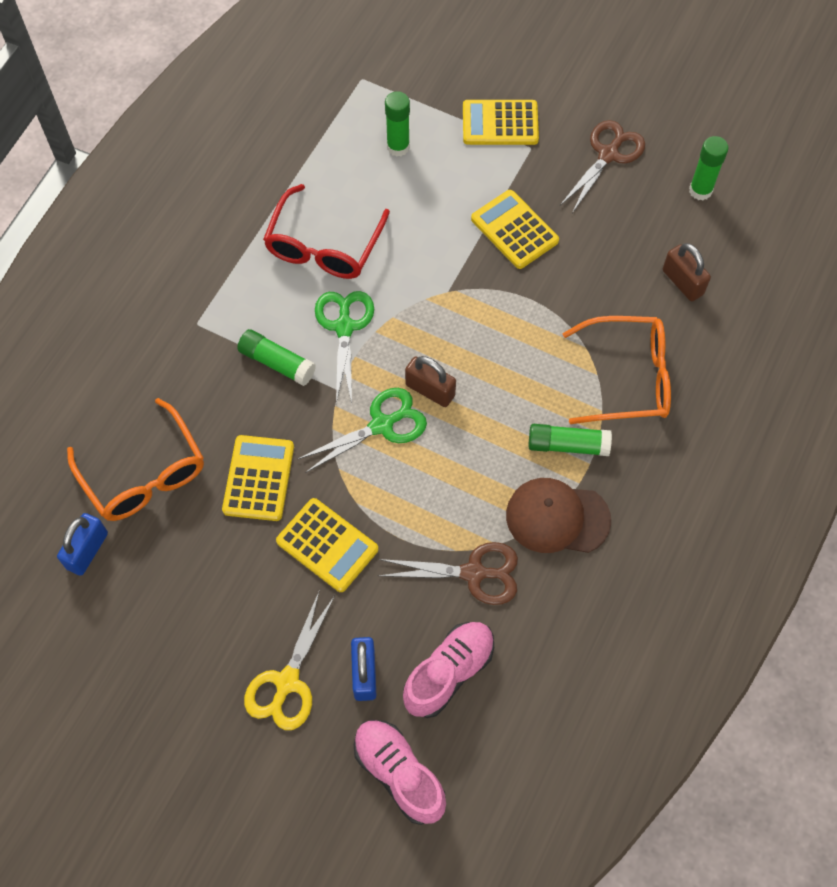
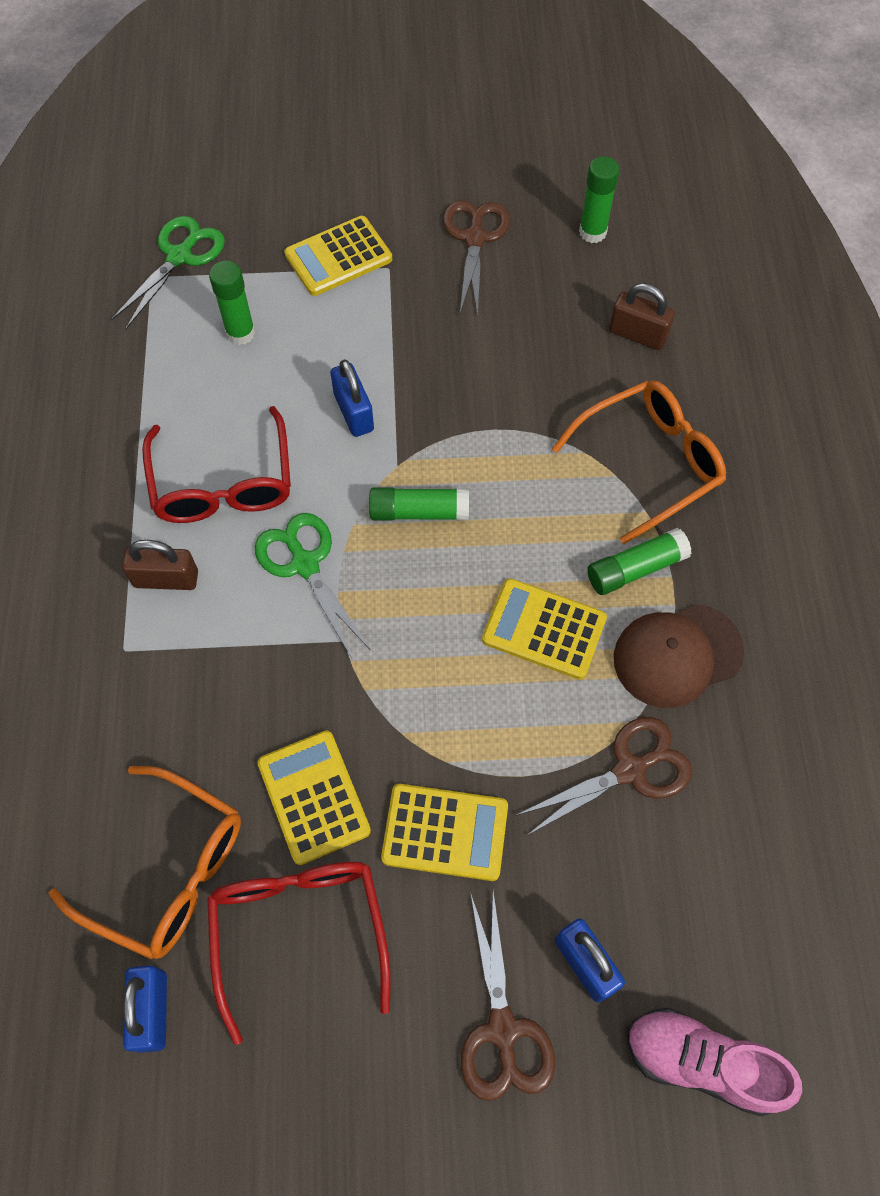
camera: 30 degrees left, 0 degrees up
(200, 554) = (299, 931): none -> red glasses
(277, 363) = (250, 646): green glue stick -> green glue stick (419, 512)
(287, 682) = (502, 1029): yellow scissors -> brown scissors
(382, 425) = (419, 655): green scissors -> green scissors (179, 256)
(430, 390) = (448, 586): brown padlock -> brown padlock (166, 579)
(441, 240) = (354, 412): none -> blue padlock
(449, 673) = (678, 903): pink shoe -> none
(514, 230) = (427, 363): yellow calculator -> yellow calculator (544, 629)

